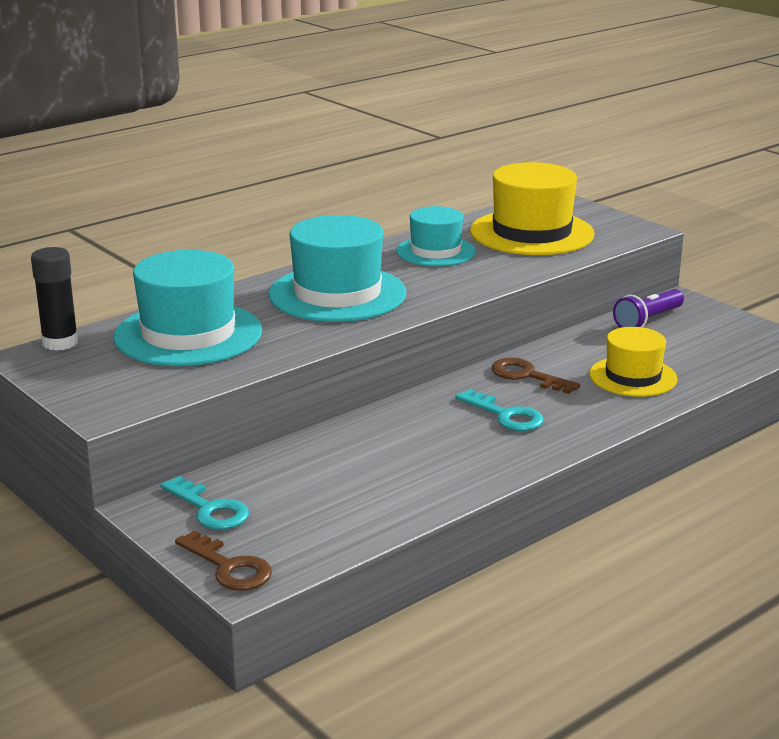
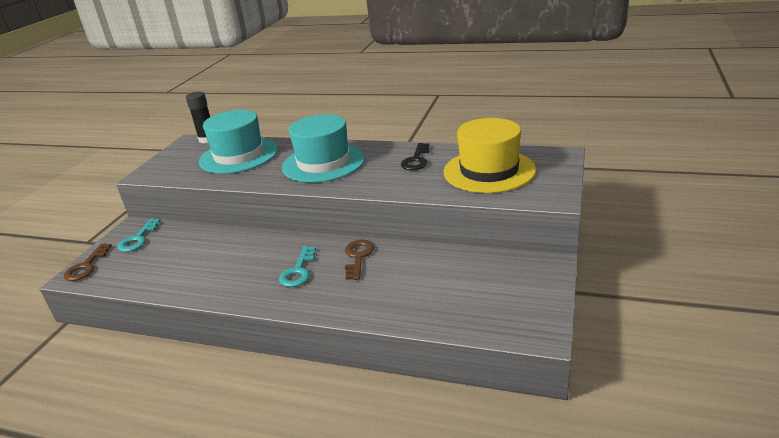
camera: 60 degrees right, 5 degrees up
(435, 251) = (416, 160): turquoise hat -> black key
(633, 377) = (397, 292): yellow hat -> none
(647, 320) = (495, 264): purple flashlight -> none

